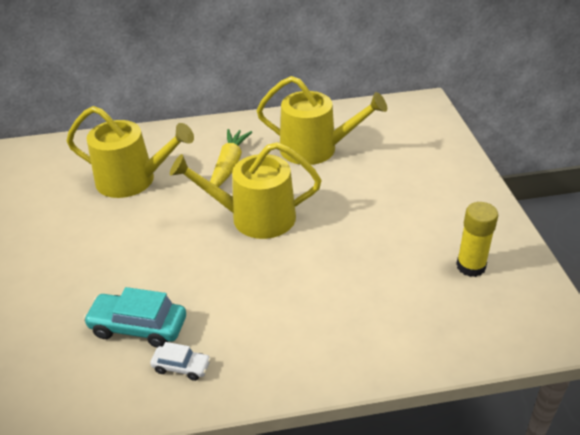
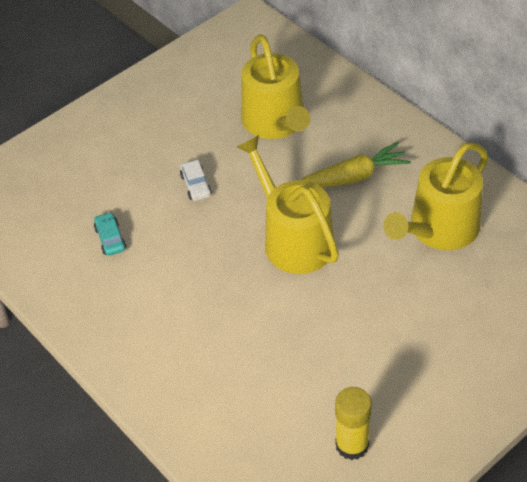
camera: 60 degrees right, 10 degrees up
(138, 327) = (110, 239): turquoise car -> turquoise car, size x0.57
(181, 367) = (89, 290): white car -> white car (196, 185)
(315, 149) = (439, 229): yellow watering can -> yellow watering can turned 60 degrees clockwise

